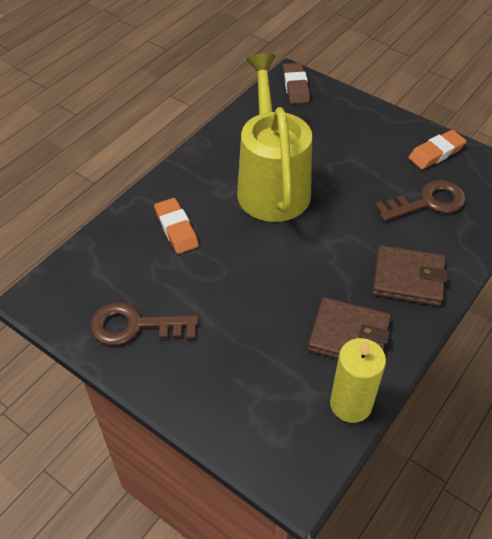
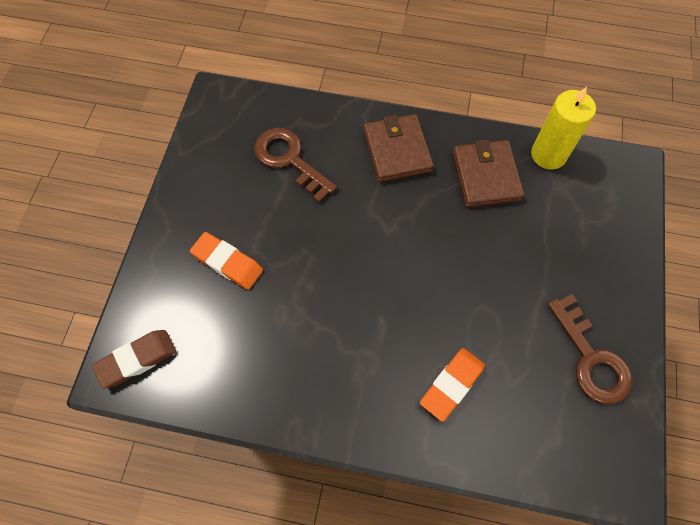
camera: 115 degrees left, 15 degrees up
(272, 184) = (333, 314): yellow watering can -> none
(436, 153) = (209, 171): orange eraser -> orange eraser (227, 263)

